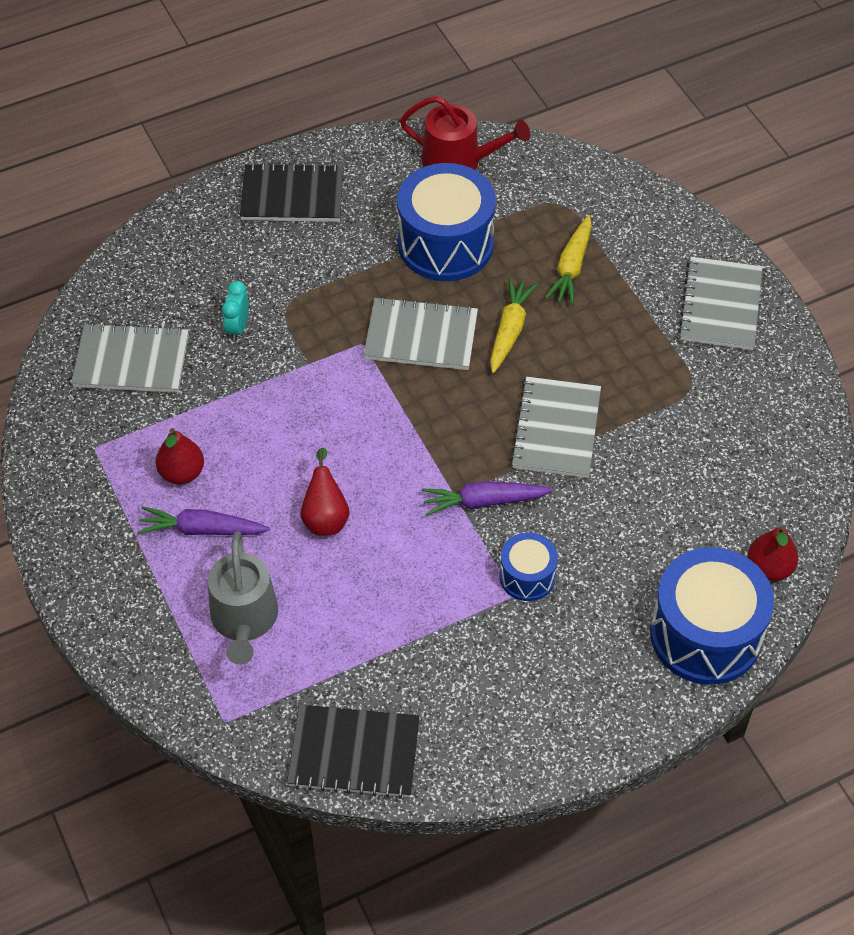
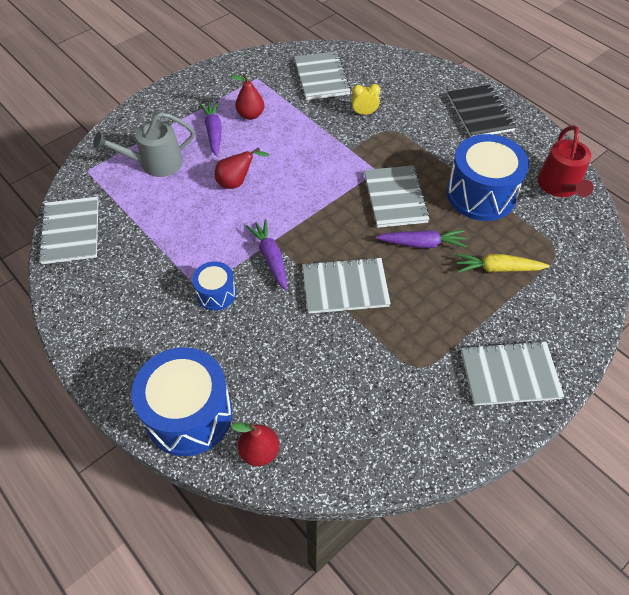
camera: 75 degrees right, 0 degrees up
(238, 328) = (364, 113): turquoise clock -> yellow clock
(354, 753) = (71, 232): black notebook -> grey notebook
(509, 330) = (422, 244): yellow carrot -> purple carrot

